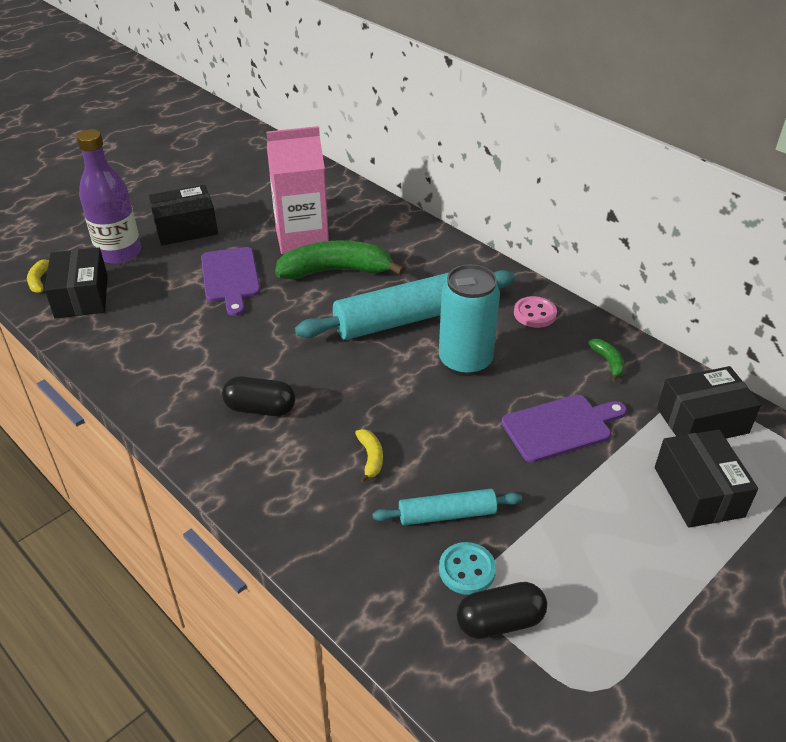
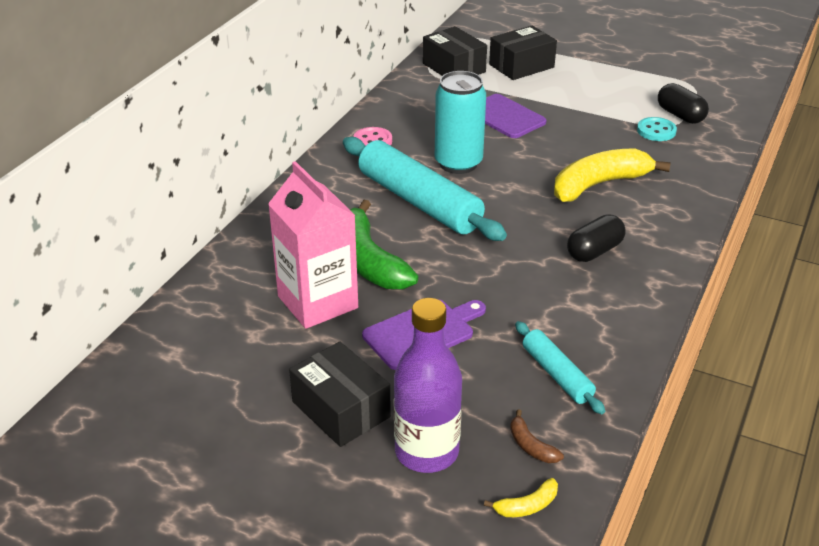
camera: 110 degrees left, 5 degrees down
(81, 296) = (531, 446): black box -> brown banana
(260, 408) = (594, 251): black capsule -> black capsule turned 60 degrees clockwise
(370, 458) = (599, 184): yellow banana -> yellow banana, size x2.34
(447, 514) = (620, 145): turquoise rolling pin -> turquoise rolling pin (557, 374)
(608, 362) = (415, 104): green banana -> none

